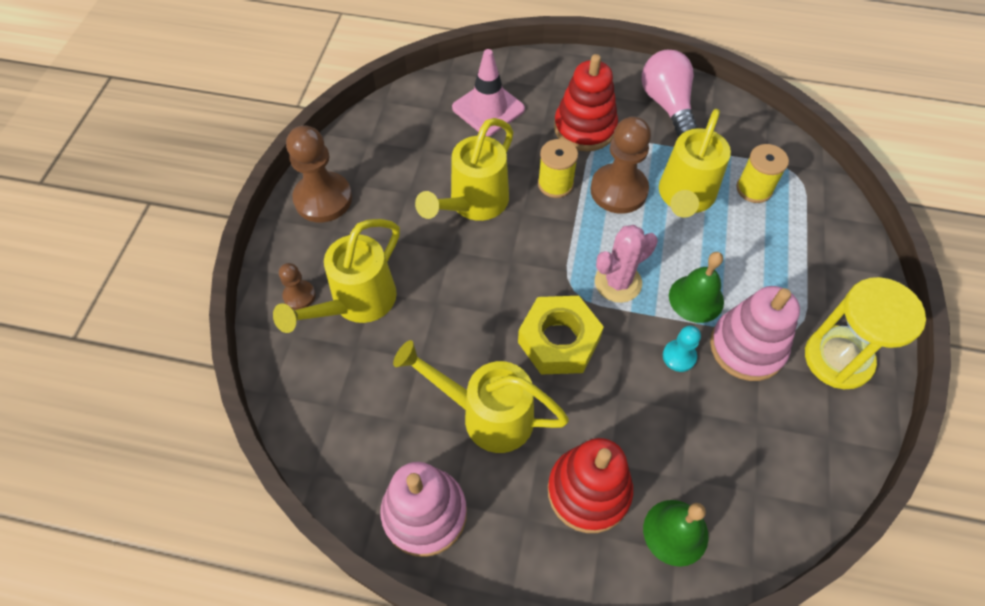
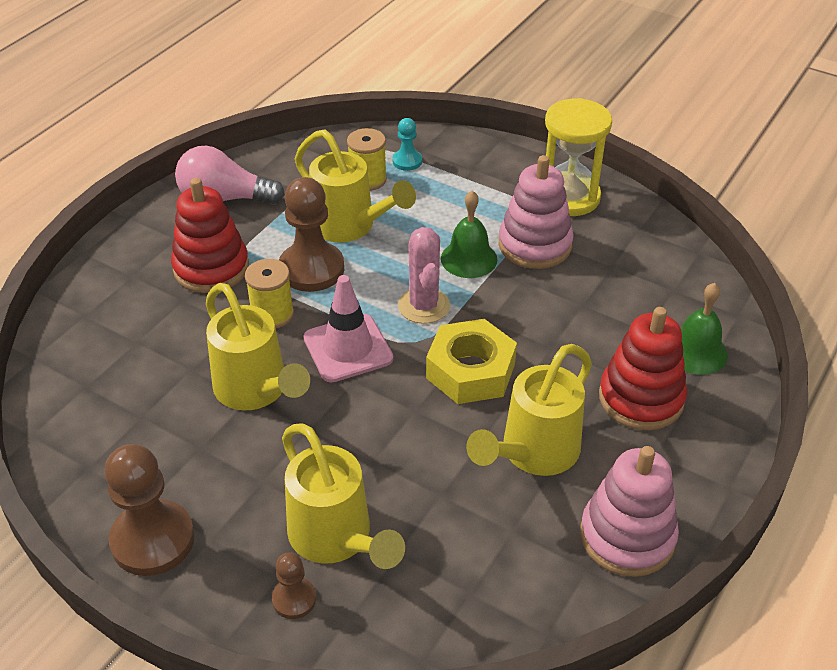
camera: 70 degrees left, 15 degrees down
(488, 108) = (122, 338): pink traffic cone -> pink traffic cone (348, 348)
(679, 356) = (525, 291): turquoise pawn -> turquoise pawn (407, 161)

